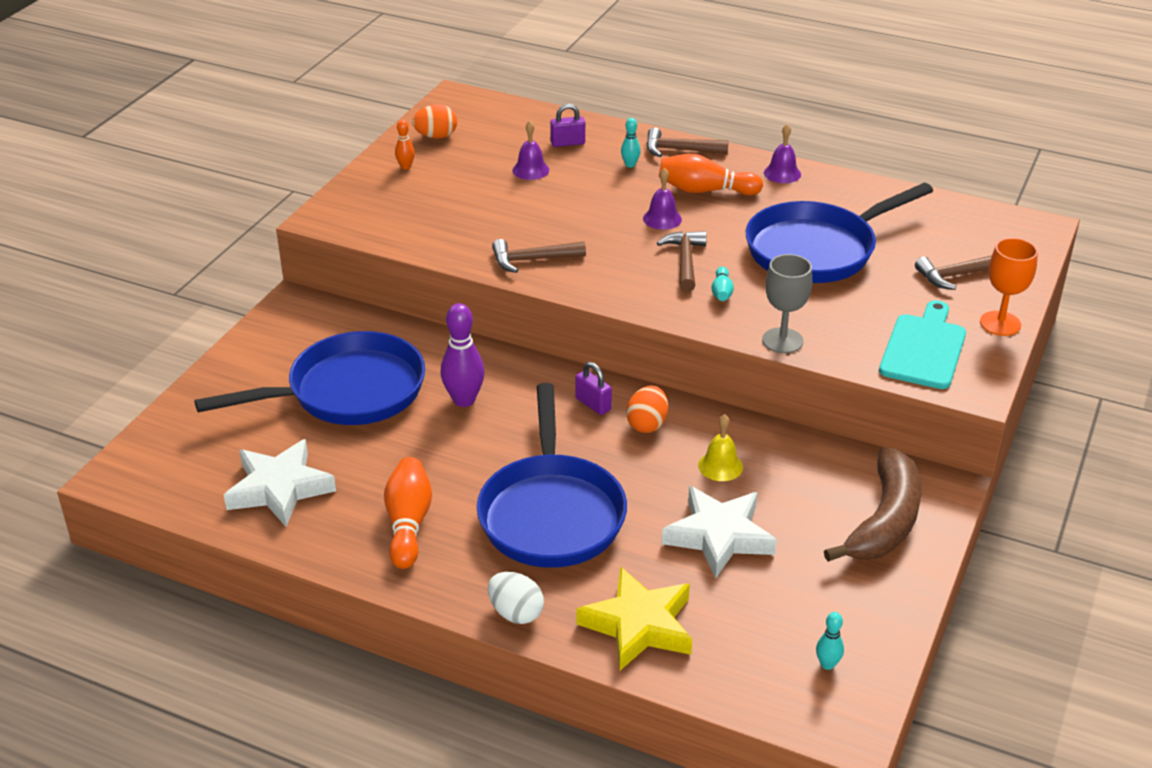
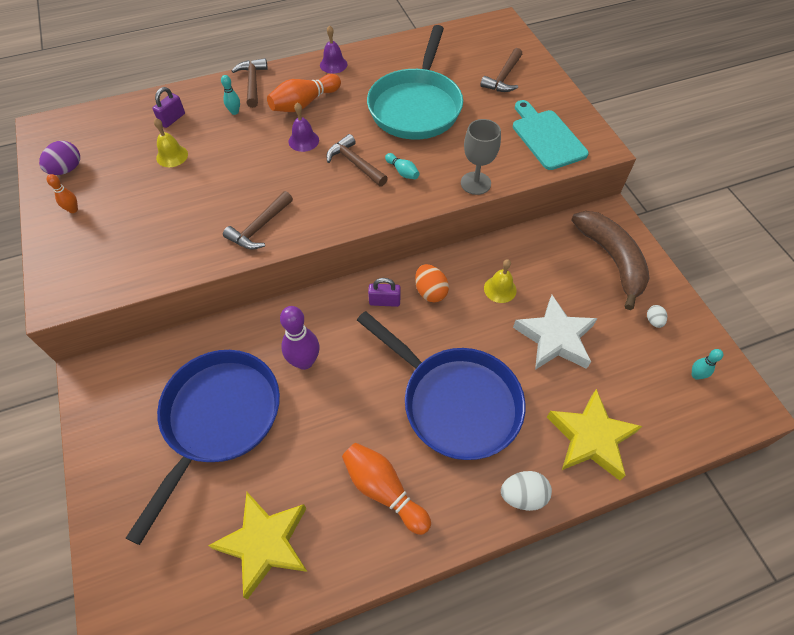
camera: 45 degrees left, 20 degrees up
(279, 489) = (265, 543): white star -> yellow star
(436, 136) = (67, 169): orange egg -> purple egg
(530, 170) = (172, 156): purple bell -> yellow bell
(679, 150) = (252, 83): brown hammer -> brown hammer turned 120 degrees clockwise
(817, 250) = (416, 106): blue pan -> turquoise pan
(850, 596) = (653, 321): none -> white egg
(1000, 323) = (559, 96): orange goblet -> none

